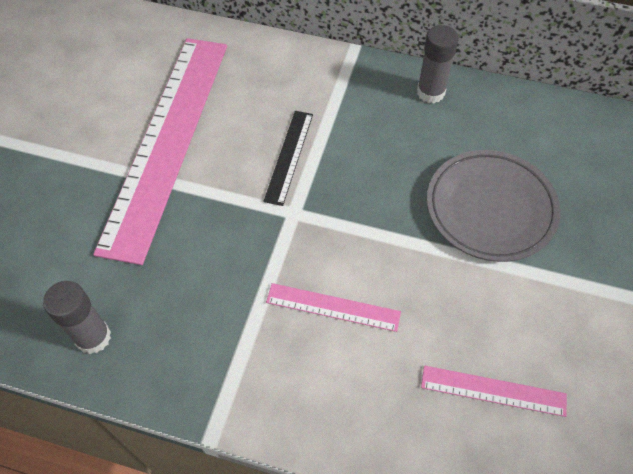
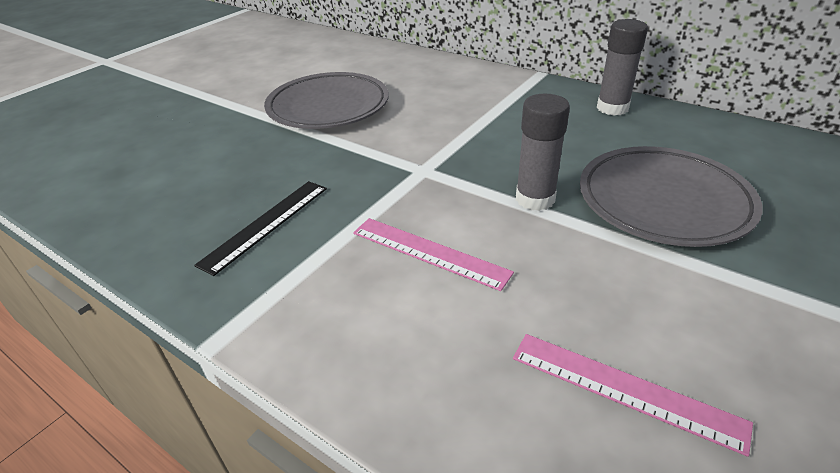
camera: 20 degrees right, 20 degrees down
(93, 337) = (157, 227): grey glue stick -> grey glue stick (535, 199)
(167, 141) = (328, 107): pink ruler -> grey plate
(289, 156) = (440, 131): black ruler -> black ruler (266, 224)

